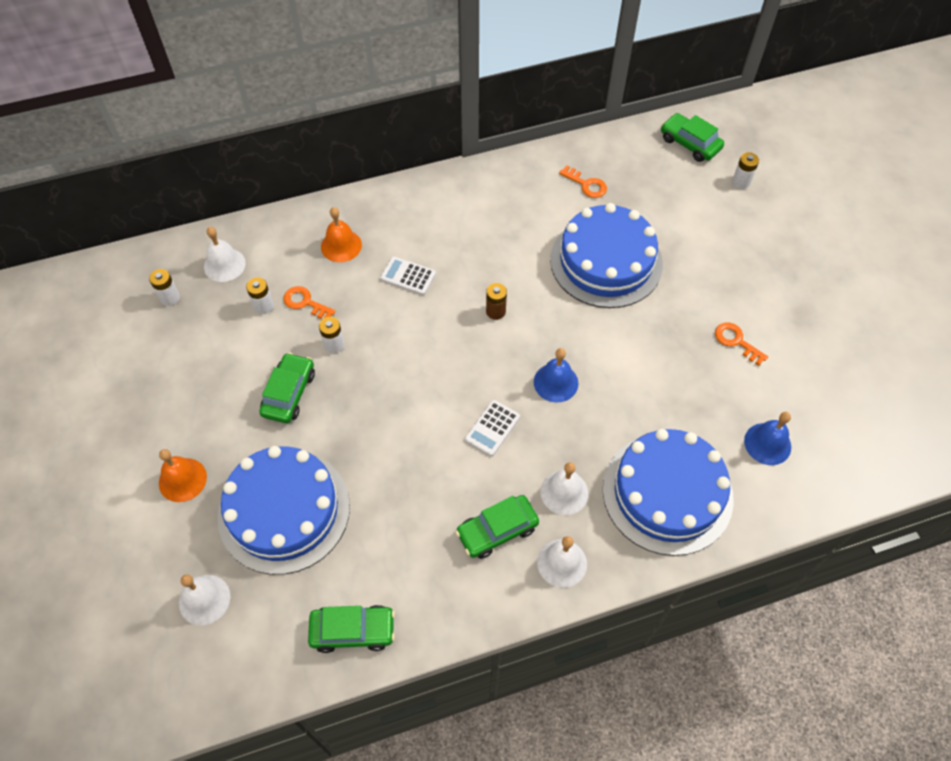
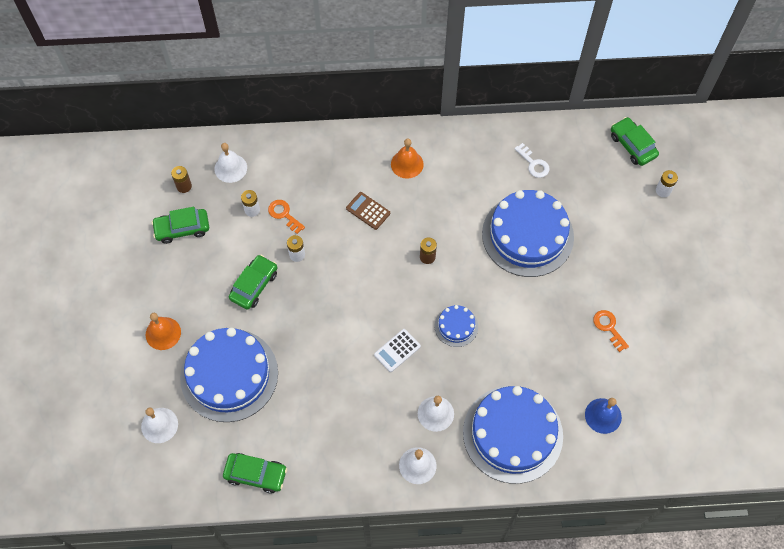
camera: 15 degrees right, 5 degrees up
(170, 297) = (184, 186): white battery -> brown battery
(341, 245) = (323, 172): orange bell -> orange bell (407, 164)
(408, 276) = (368, 211): white calculator -> brown calculator
(497, 530) = (378, 429): green car -> green car (182, 229)
(556, 382) = (456, 326): blue bell -> blue cake
(586, 184) = (533, 164): orange key -> white key

